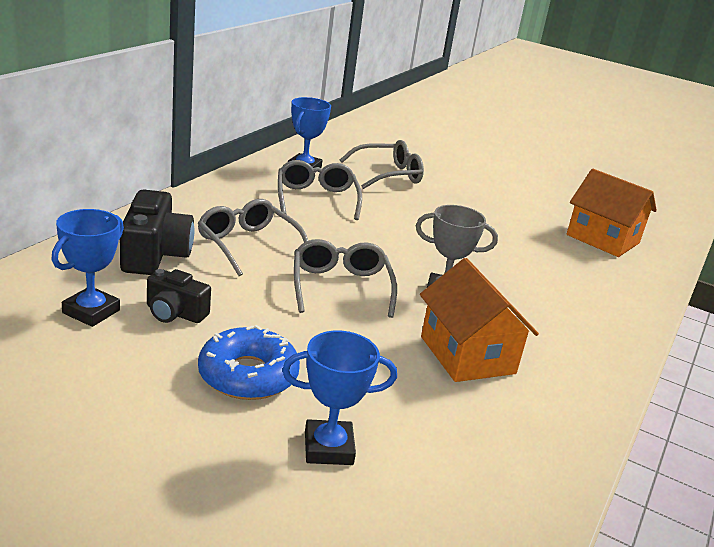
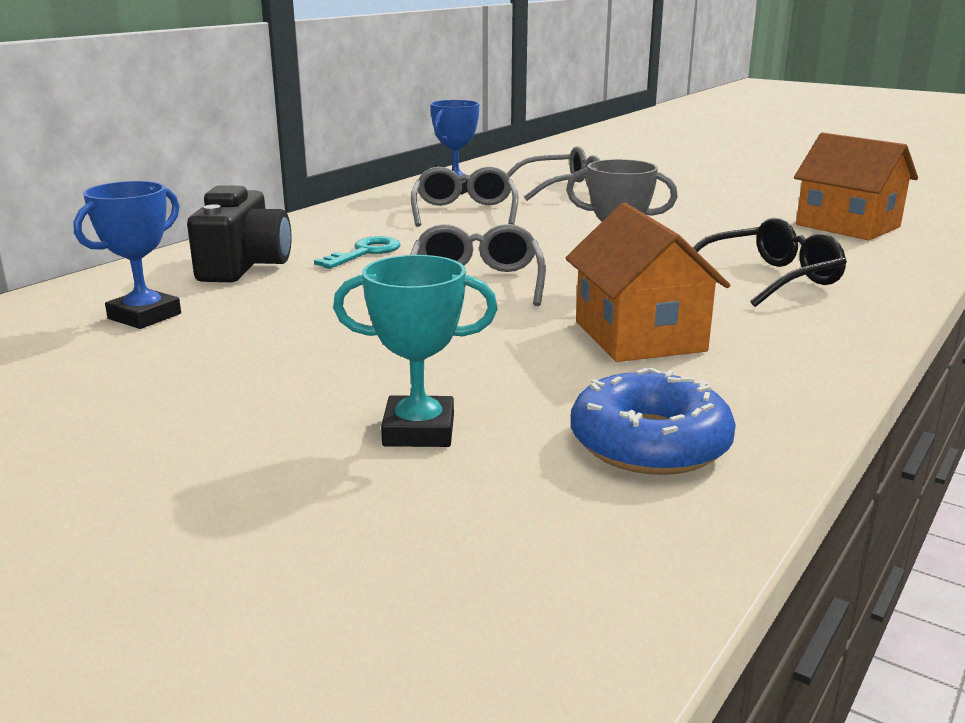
camera: 10 degrees right, 5 degrees down
(175, 313) = (250, 313): black camera -> none
(248, 245) = (365, 253): grey glasses -> turquoise key
(248, 375) = (327, 365): blue donut -> blue donut (649, 443)
(328, 448) = (419, 431): blue trophy -> turquoise trophy
(552, 296) = (770, 279): none -> black glasses

